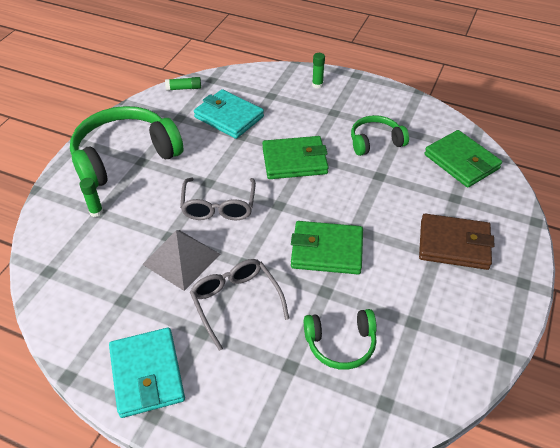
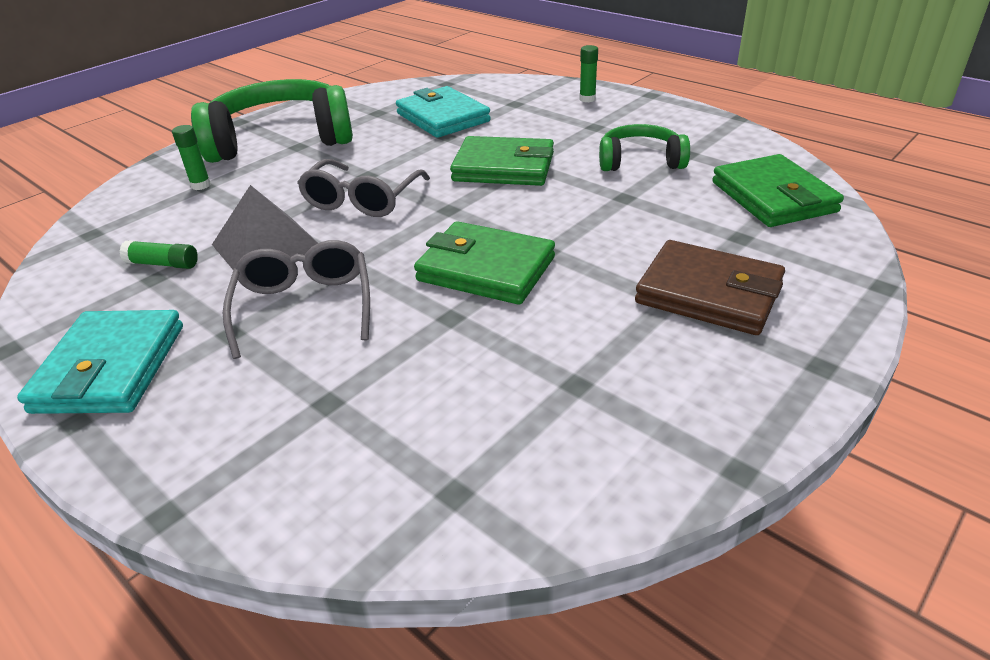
camera: 20 degrees right, 10 degrees down
(184, 88) = (404, 88): green glue stick -> green glue stick (163, 264)
(340, 344) = (430, 389): green headphones -> none

